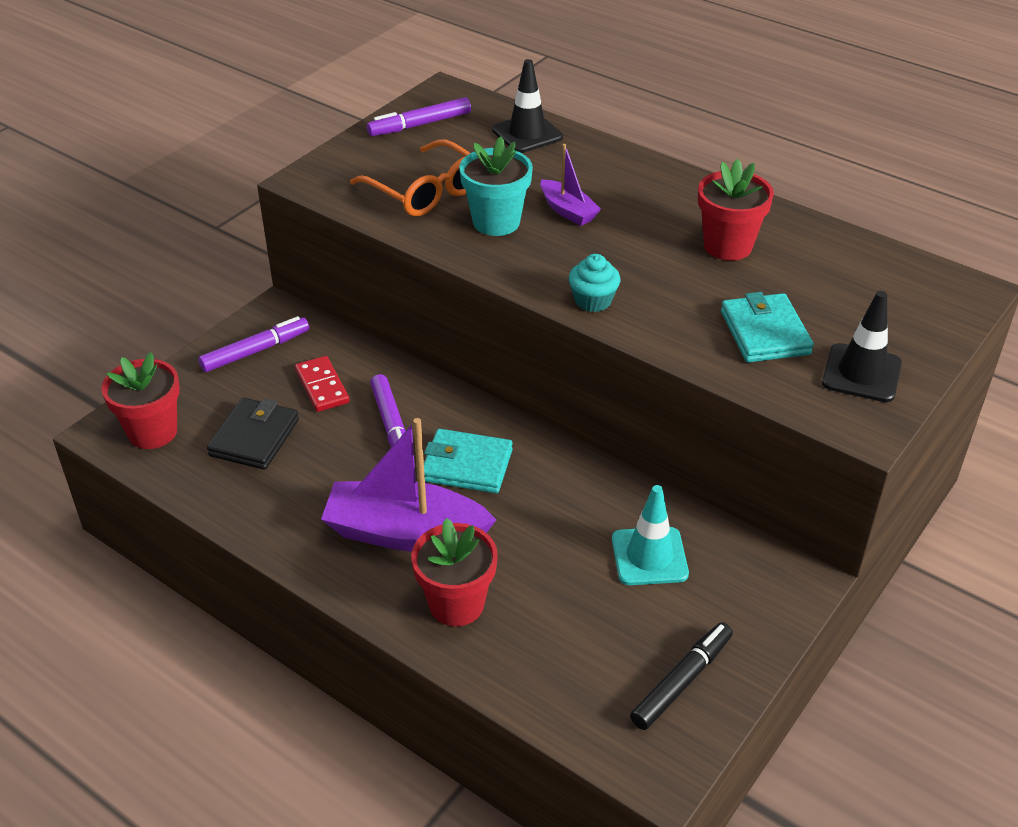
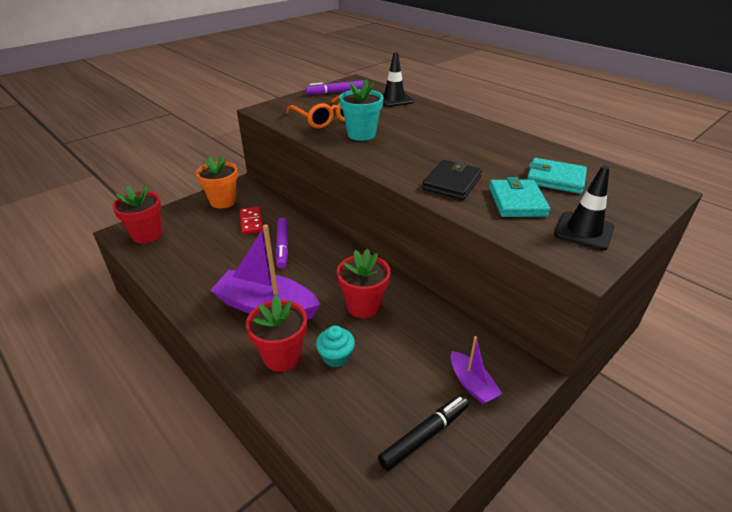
camera: 10 degrees right, 5 degrees down
(254, 437) = (201, 244): black wallet -> black wallet (452, 183)
(255, 351) = (223, 201): purple marker -> orange flower pot
(467, 465) = (319, 273): turquoise wallet -> turquoise wallet (555, 179)
(568, 211) = (405, 133): purple boat -> purple boat (471, 384)
(593, 301) = (407, 175): turquoise cupcake -> turquoise cupcake (336, 356)
(649, 556) = (421, 342): turquoise traffic cone -> none
(727, 246) = (500, 156): red flower pot -> red flower pot (363, 306)

